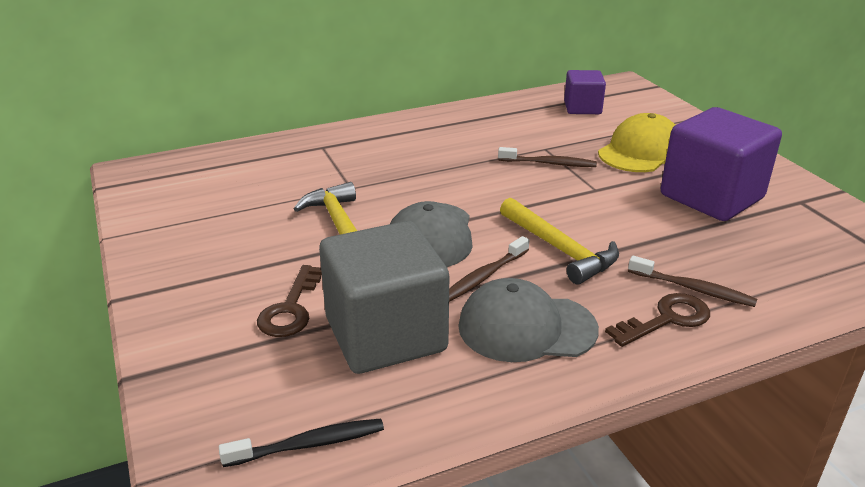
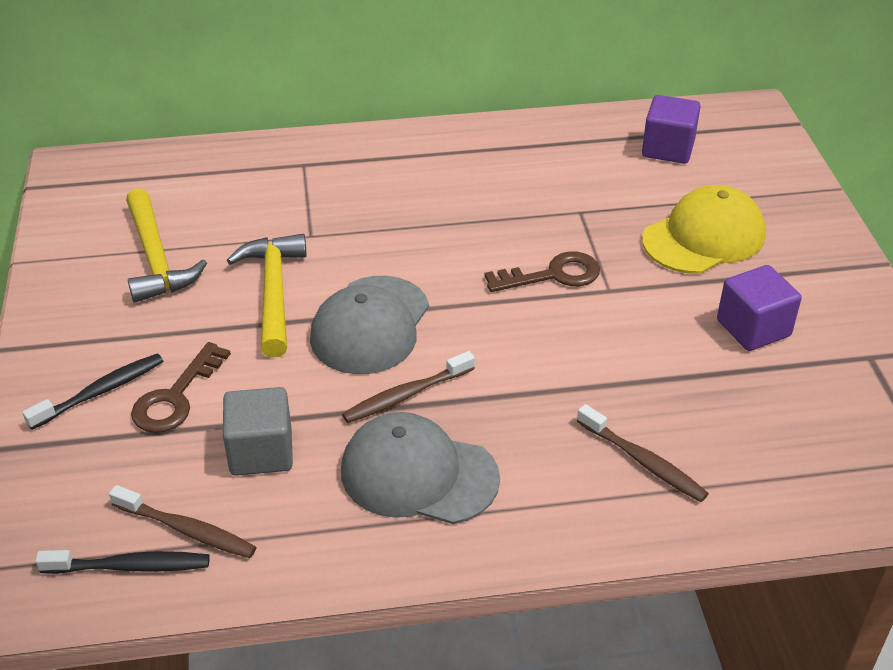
camera: 15 degrees right, 10 degrees up
(221, 315) = (101, 392): none -> black toothbrush
(385, 335) = (261, 452): grey cube -> grey cube, size x0.55
(549, 163) = (572, 238): brown toothbrush -> brown toothbrush (187, 530)
(559, 249) = (513, 373): yellow hammer -> yellow hammer (156, 258)
(666, 319) = (585, 496): brown key -> brown key (553, 275)
(711, 197) = (753, 328): purple cube -> purple cube, size x0.55

